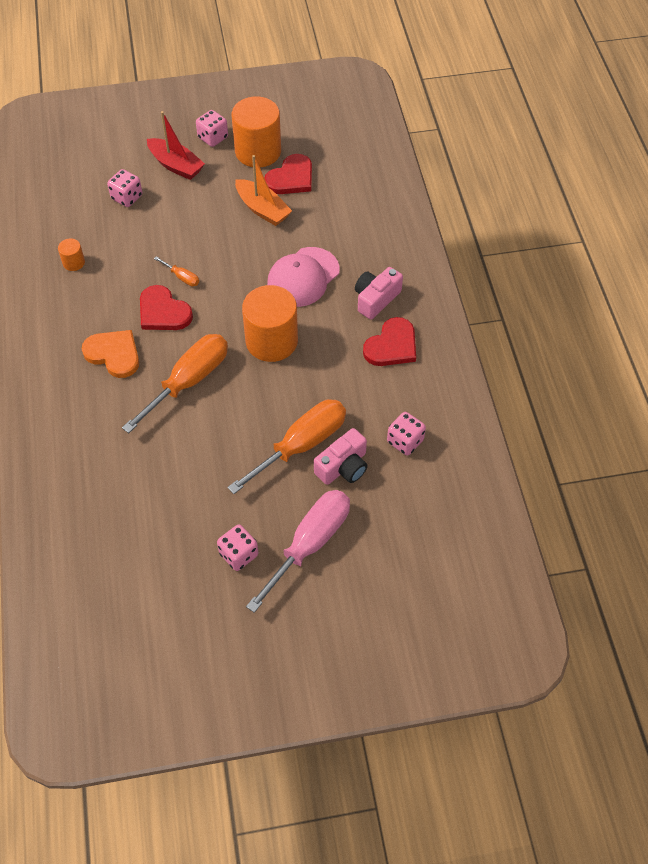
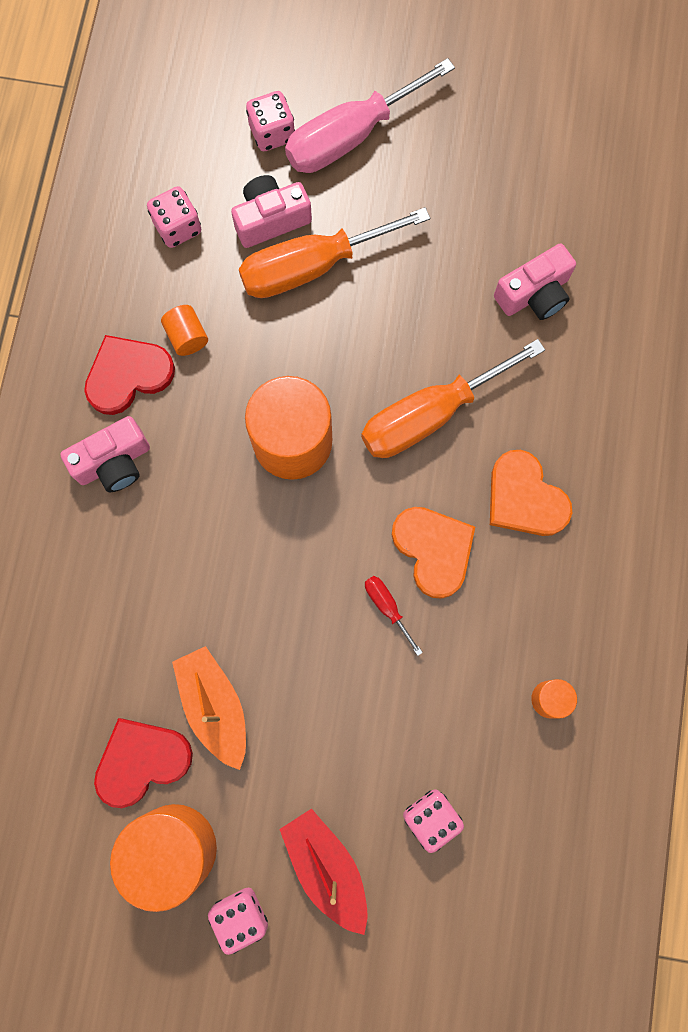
camera: 160 degrees left, 20 degrees up
(139, 476) = (534, 294): none -> pink camera
(163, 312) = (433, 550): red heart -> orange heart
(182, 277) = (387, 607): orange screwdriver -> red screwdriver
(239, 554) = (439, 151): pink dice -> pink dice (272, 133)
(303, 277) = (204, 541): pink cap -> none
(365, 378) = (187, 337): none -> orange cylinder

